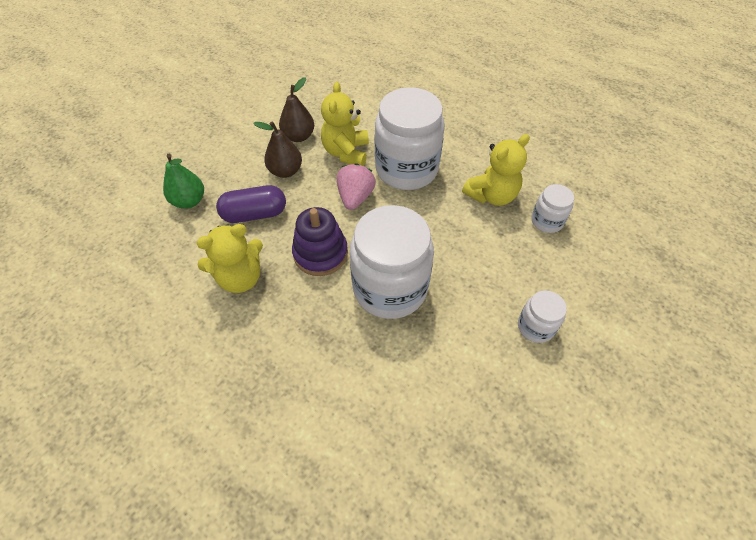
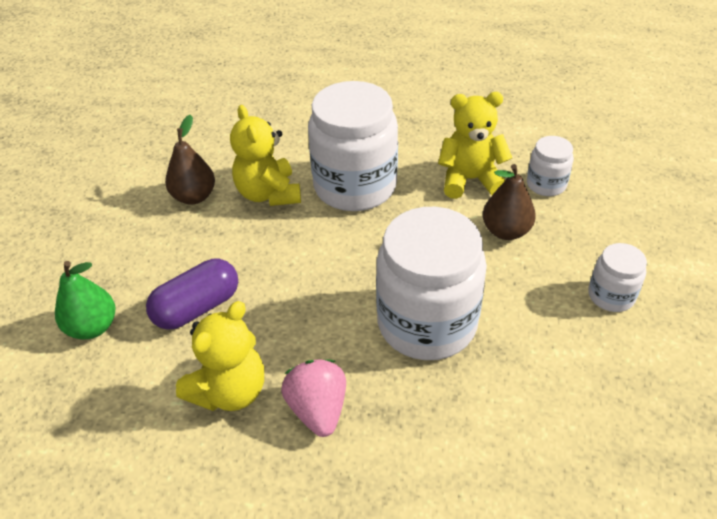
camera: 25 degrees left, 10 degrees down
(285, 171) = (204, 242): brown pear -> brown pear (506, 231)
(320, 253) = (316, 319): purple stacking toy -> none
(355, 197) = (315, 239): pink strawberry -> pink strawberry (318, 410)
(491, 195) = (470, 180): yellow teddy bear -> yellow teddy bear turned 120 degrees counterclockwise

